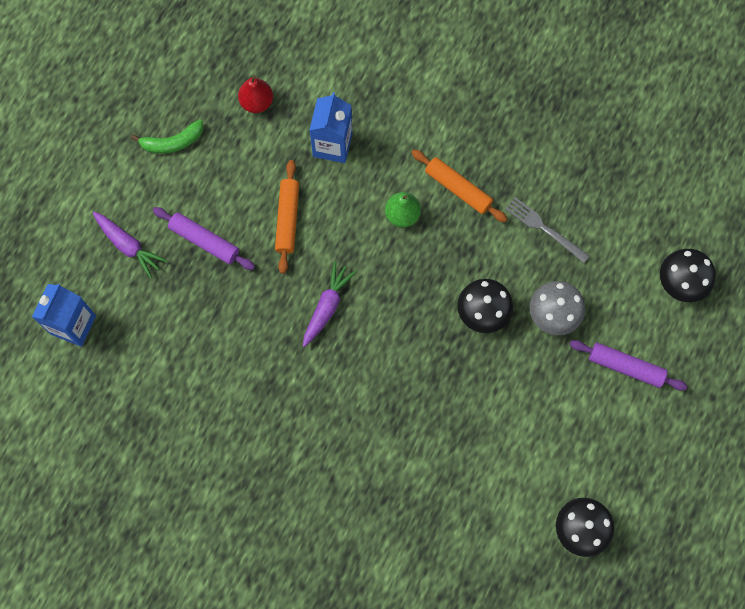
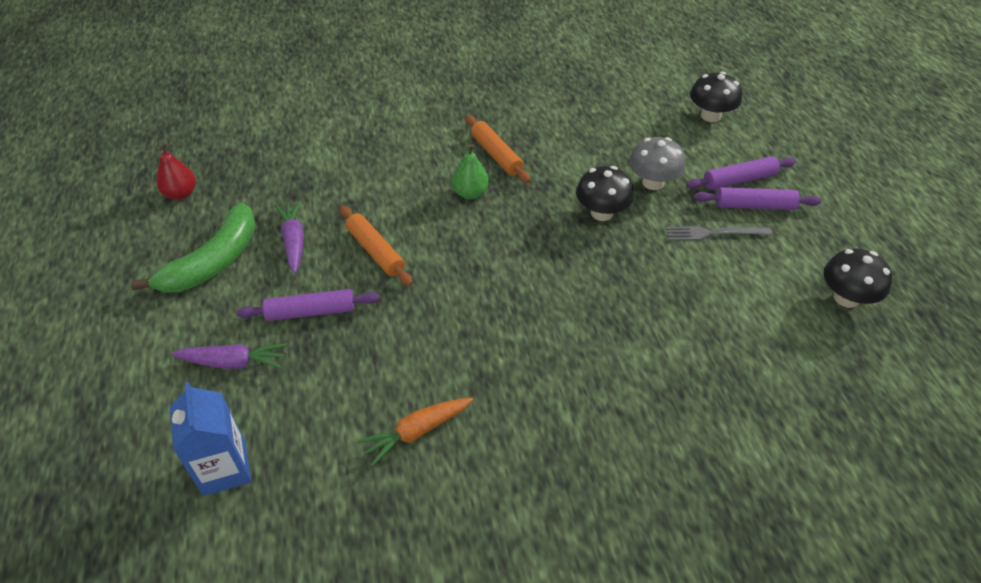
camera: 40 degrees left, 25 degrees down
(172, 142) = (213, 262): green banana -> green banana, size x1.71
(198, 390) = (417, 432): none -> orange carrot
(257, 102) = (272, 194): red pear -> red pear (181, 194)
(327, 306) = (473, 287): purple carrot -> purple carrot (294, 241)
(332, 145) = (366, 185): blue carton -> none
(458, 188) = (496, 154): orange rolling pin -> orange rolling pin turned 60 degrees clockwise
(544, 228) = (585, 141): grey fork -> grey fork (714, 233)
(609, 400) = (754, 205): none -> purple rolling pin

